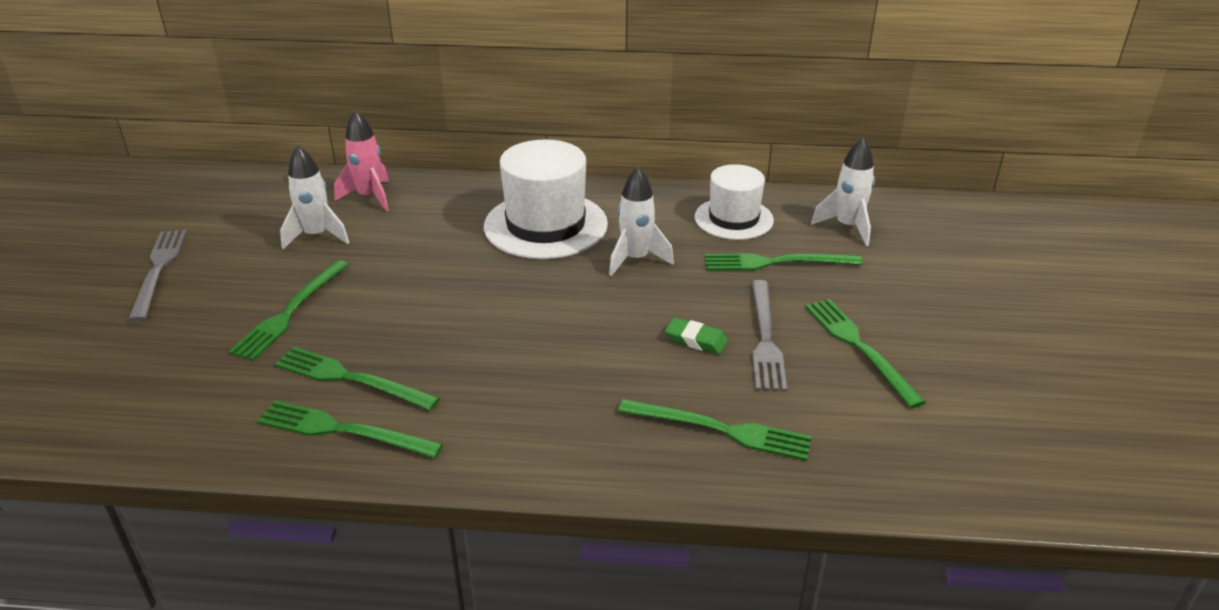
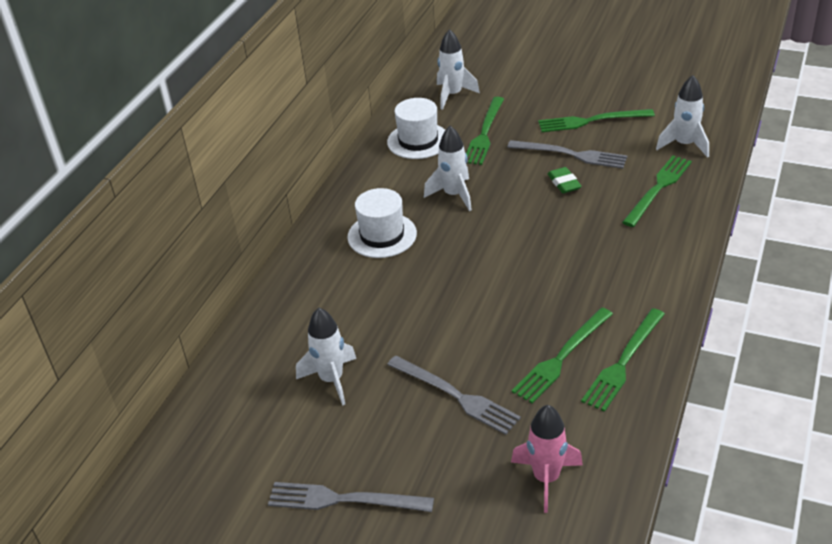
camera: 70 degrees left, 5 degrees up
(290, 312) = (455, 396): green fork -> grey fork
(370, 197) = (275, 342): pink rocket -> pink rocket (546, 478)
(545, 225) = (382, 235): white hat -> white hat, size x0.64
(696, 340) = (564, 183): green eraser -> green eraser turned 60 degrees counterclockwise
(851, 449) = (684, 145): none -> white rocket

